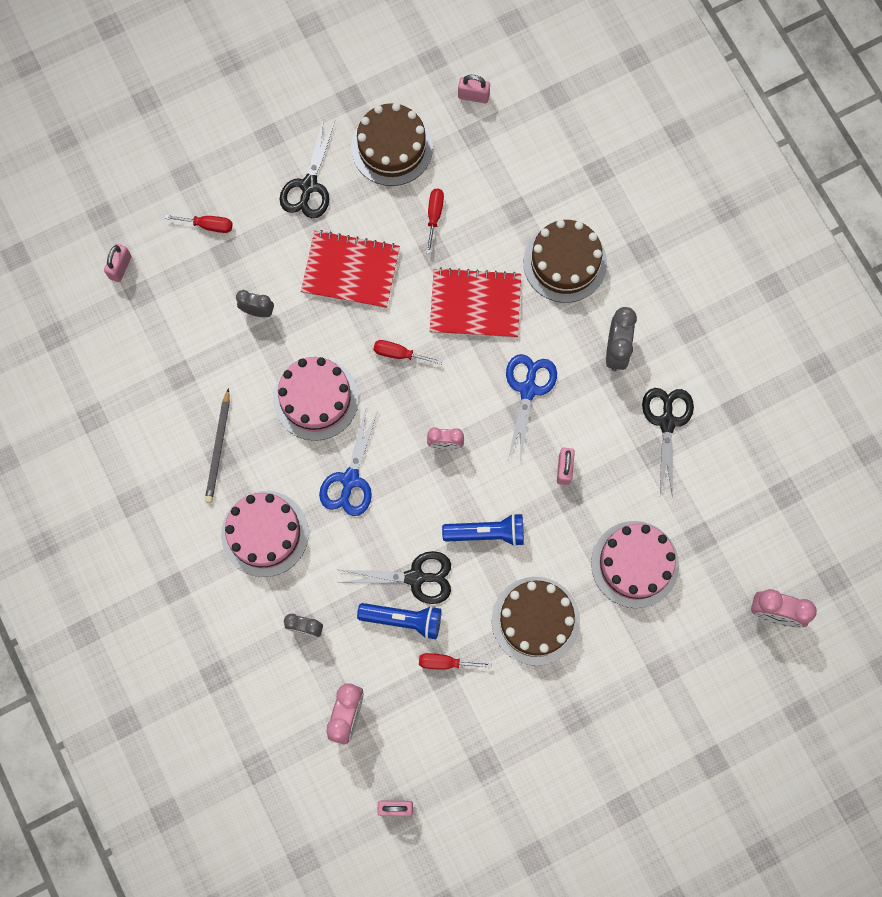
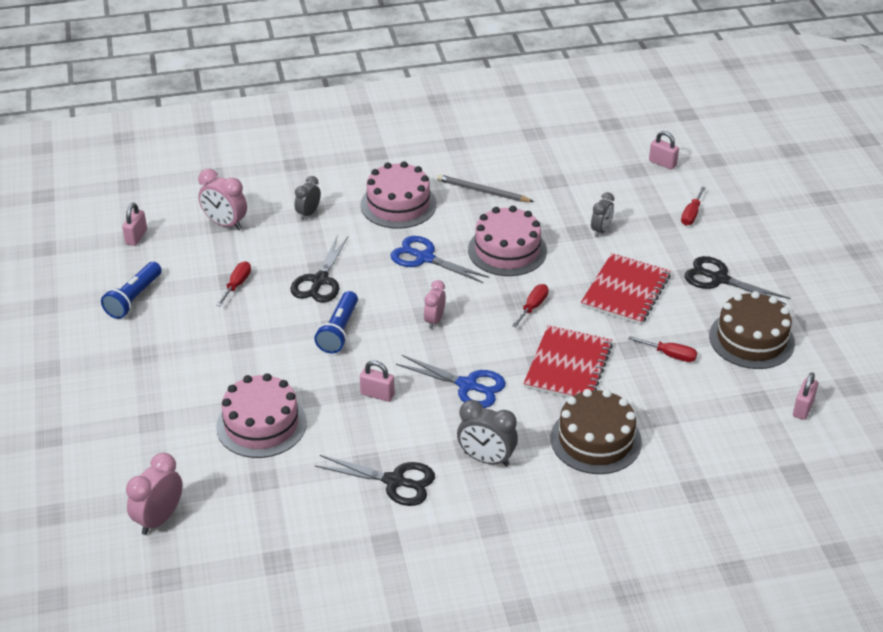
camera: 105 degrees right, 35 degrees down
(403, 619) = (287, 267): blue flashlight -> blue flashlight (134, 298)
(535, 620) = (243, 346): brown cake -> none

